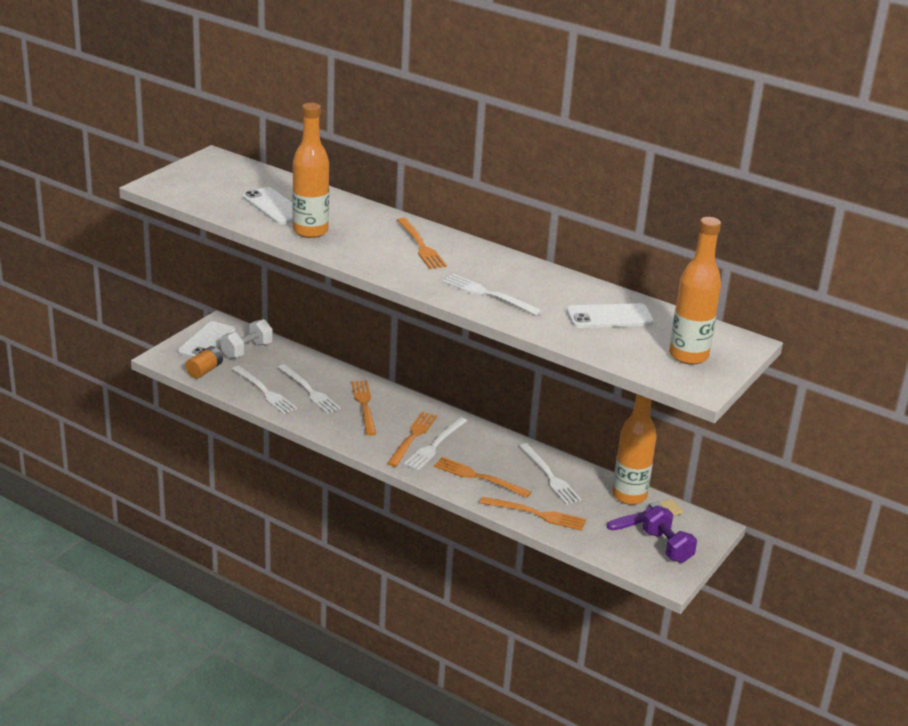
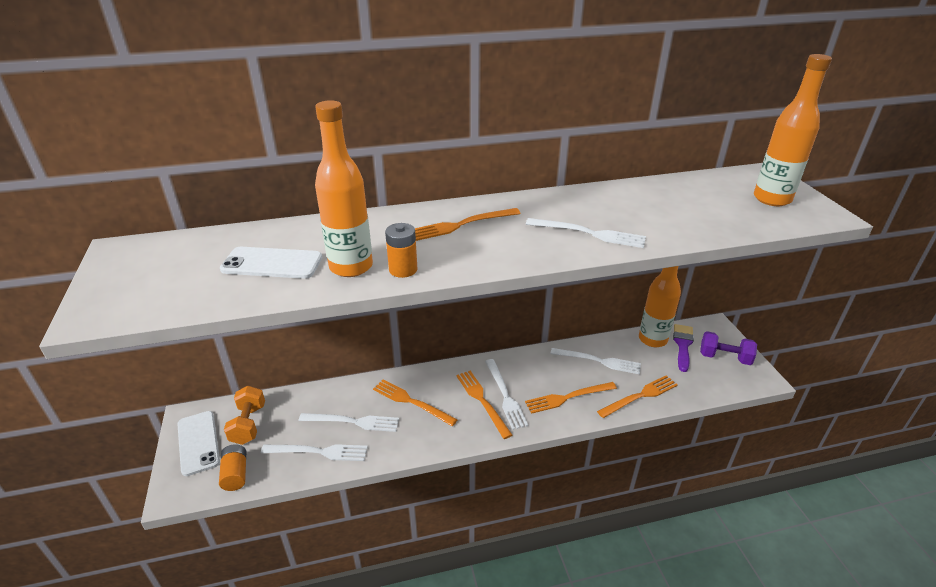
camera: 45 degrees left, 5 degrees up
(247, 350) = (248, 424): white dumbbell -> orange dumbbell
(334, 248) = (403, 269): none -> orange battery
(420, 246) = (462, 225): orange fork -> orange fork turned 135 degrees clockwise
(488, 294) = (589, 233): white fork -> white fork turned 150 degrees counterclockwise
(609, 317) = (680, 201): white phone -> none

